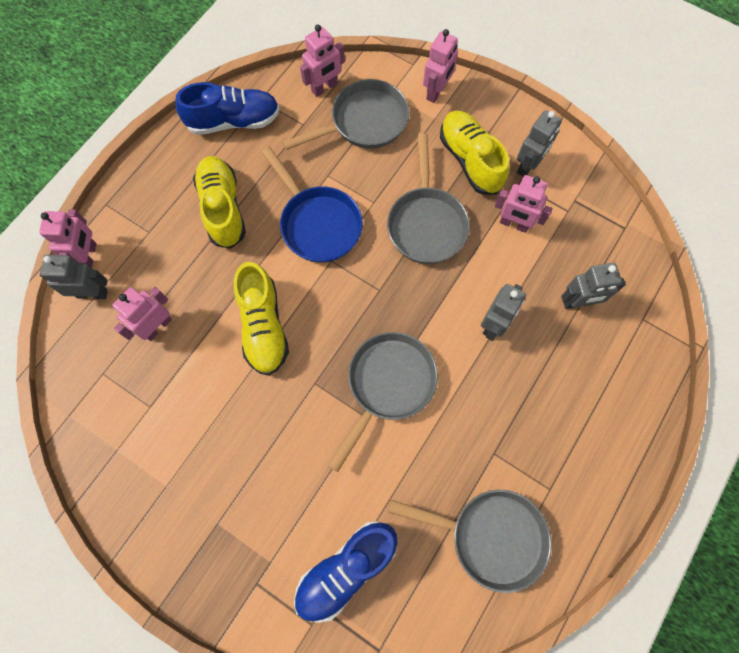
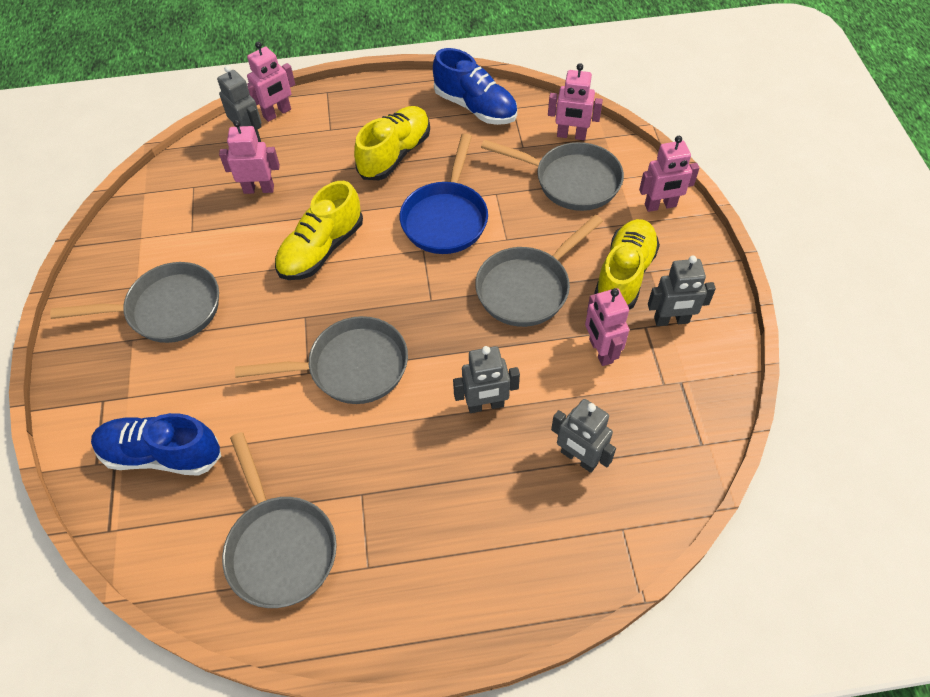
camera: 50 degrees right, 15 degrees down
(213, 477) = (167, 309): none -> grey pan

